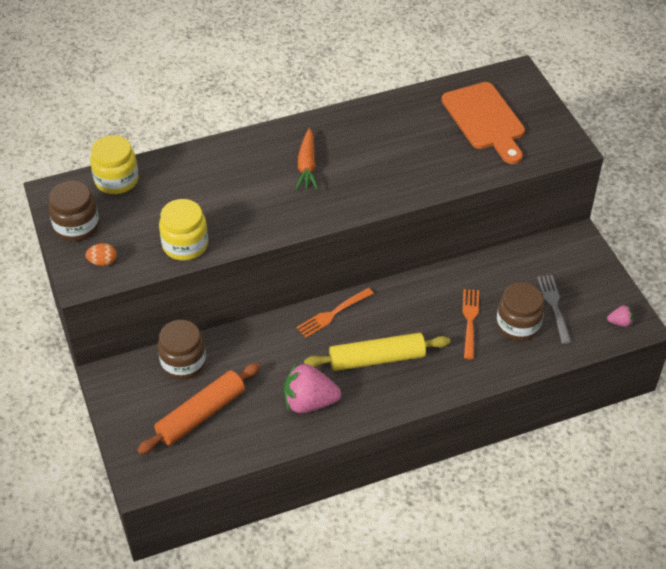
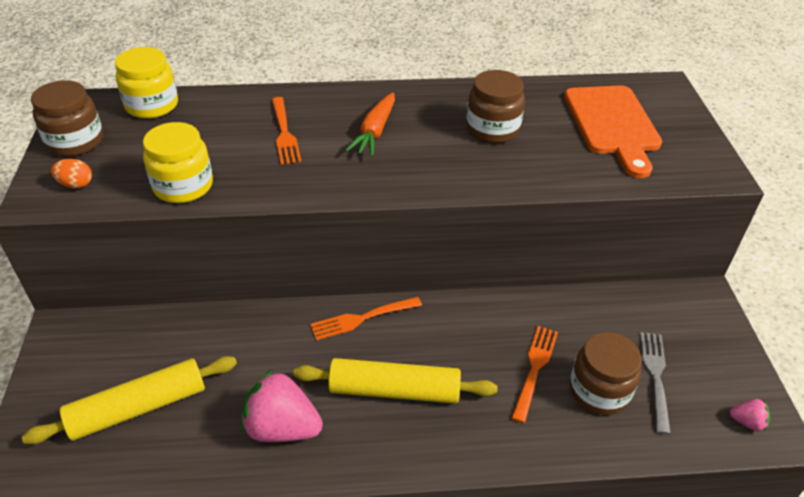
camera: 15 degrees right, 5 degrees down
(183, 363) = (155, 335): brown jar -> brown jar (492, 129)
(201, 414) = (138, 407): orange rolling pin -> yellow rolling pin
(237, 182) = (284, 132): none -> orange fork

